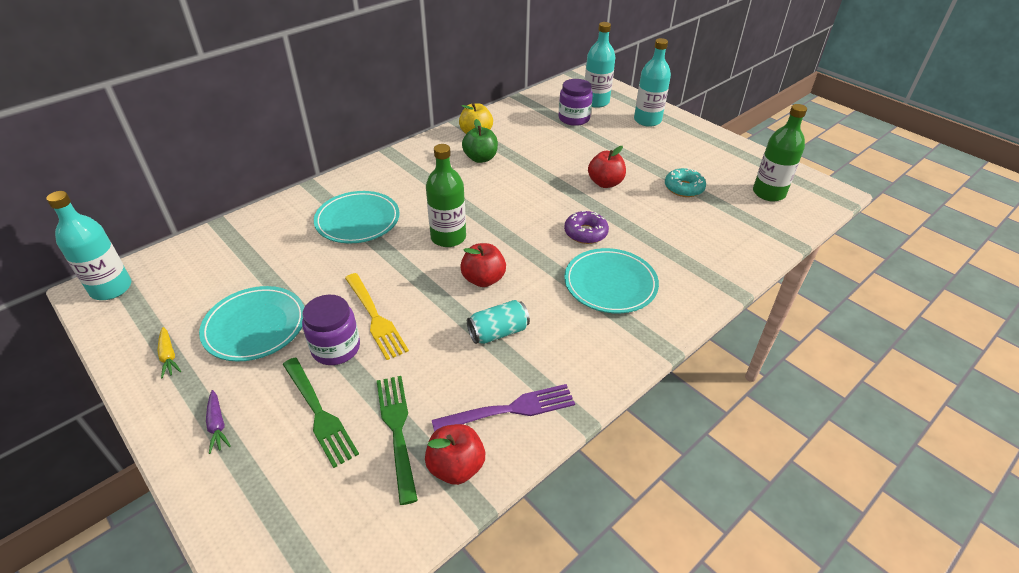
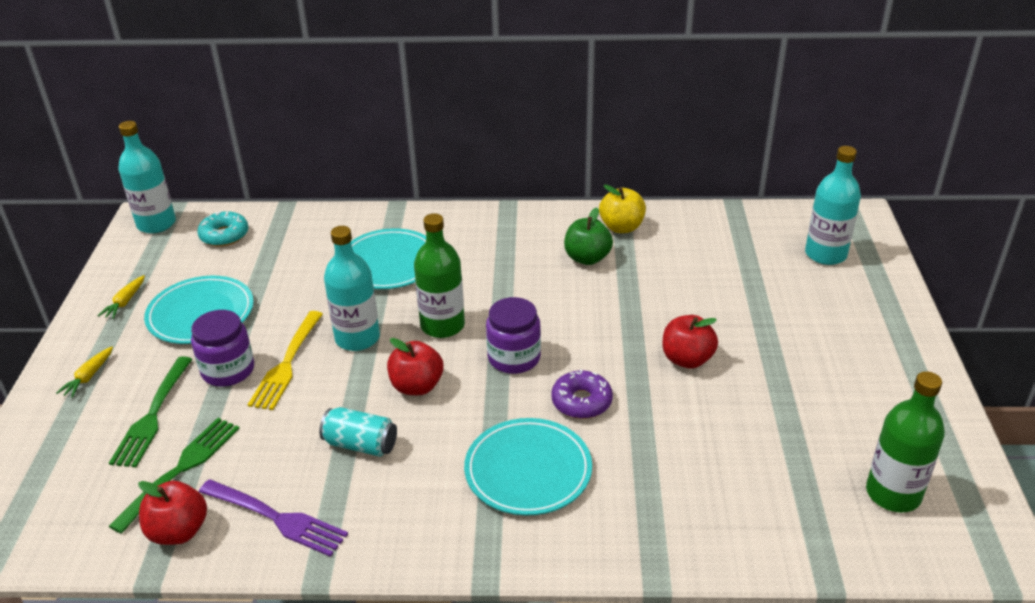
camera: 45 degrees right, 5 degrees down
(217, 425) = (88, 377): purple carrot -> yellow carrot
(574, 118) = (764, 262): purple jar -> purple jar (514, 358)
(647, 120) = (862, 311): turquoise bottle -> turquoise bottle (357, 338)
(684, 188) = (779, 420): turquoise donut -> turquoise donut (224, 235)

